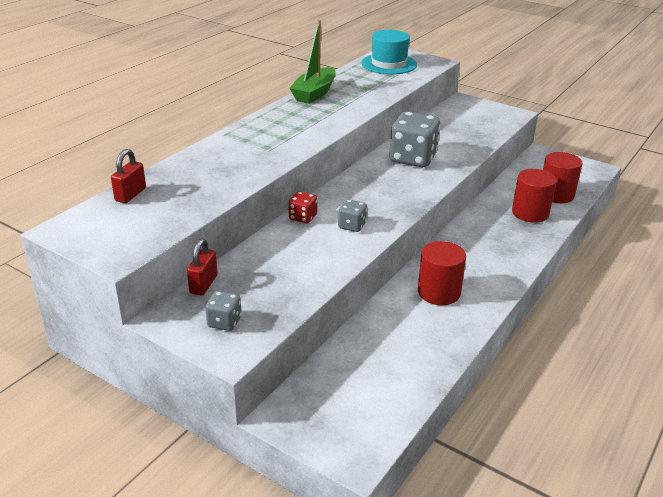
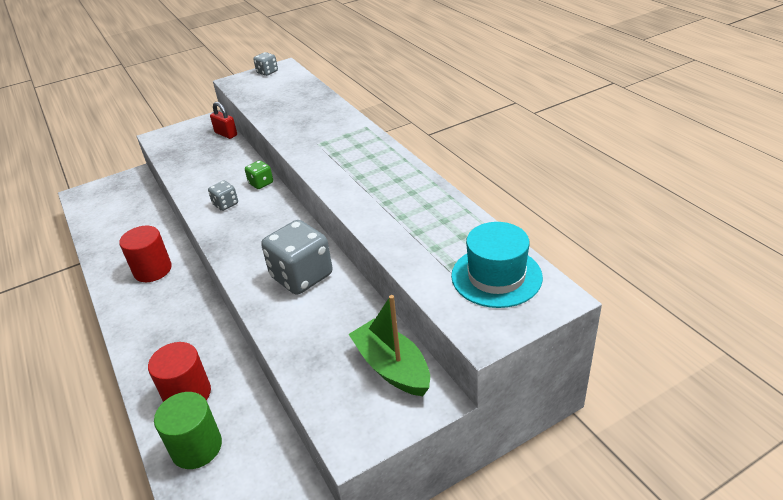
camera: 120 degrees right, 5 degrees up
(130, 194) = (302, 86): red padlock -> none
(224, 322) = (184, 137): grey dice -> grey dice (267, 72)
(303, 217) = (261, 183): red dice -> green dice
(314, 93) = (426, 190): green boat -> green boat (392, 367)
(556, 195) = (196, 447): red cylinder -> green cylinder

